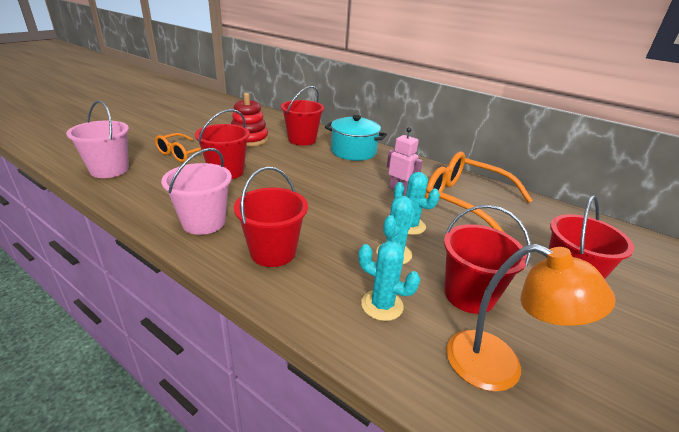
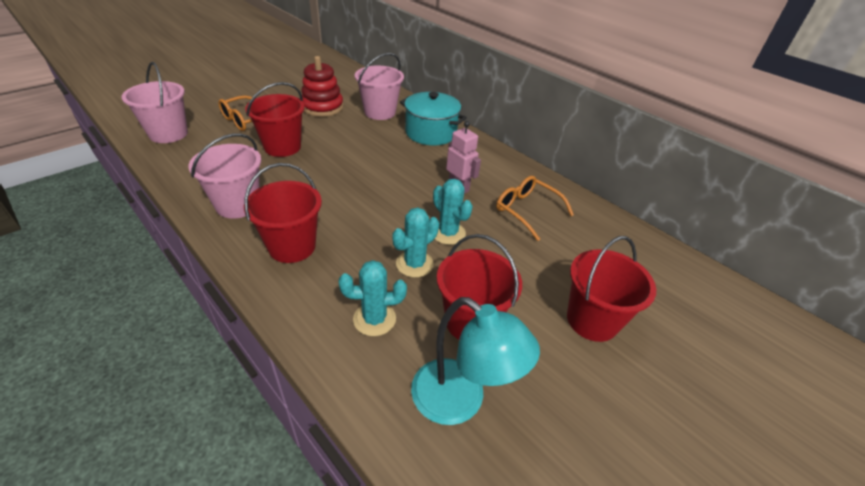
camera: 10 degrees right, 10 degrees up
(302, 140) = (380, 112): red bucket -> pink bucket
(382, 305) = (374, 319): turquoise cactus -> turquoise cactus turned 45 degrees counterclockwise
(464, 202) = (527, 210): orange glasses -> orange glasses, size x0.59
(499, 367) = (460, 401): orange lamp -> turquoise lamp

